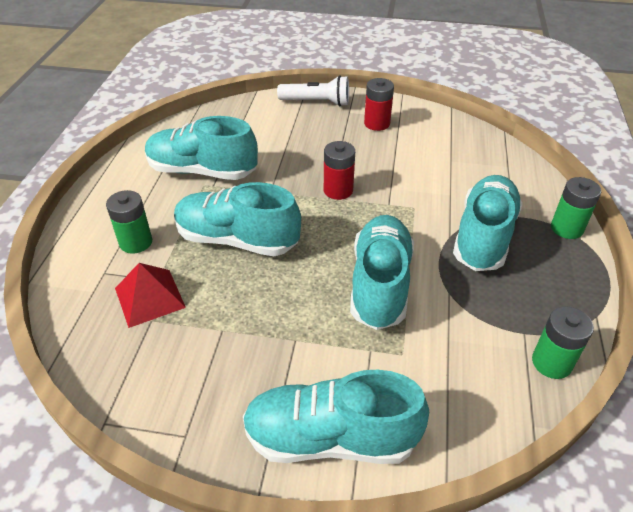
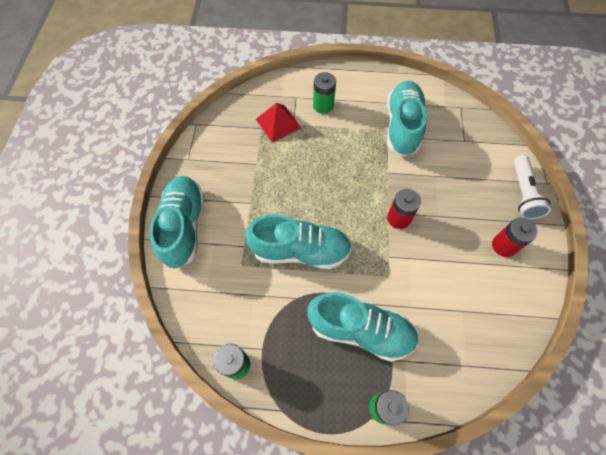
camera: 85 degrees right, 20 degrees up
(237, 240) = (333, 159): turquoise shoe -> none

